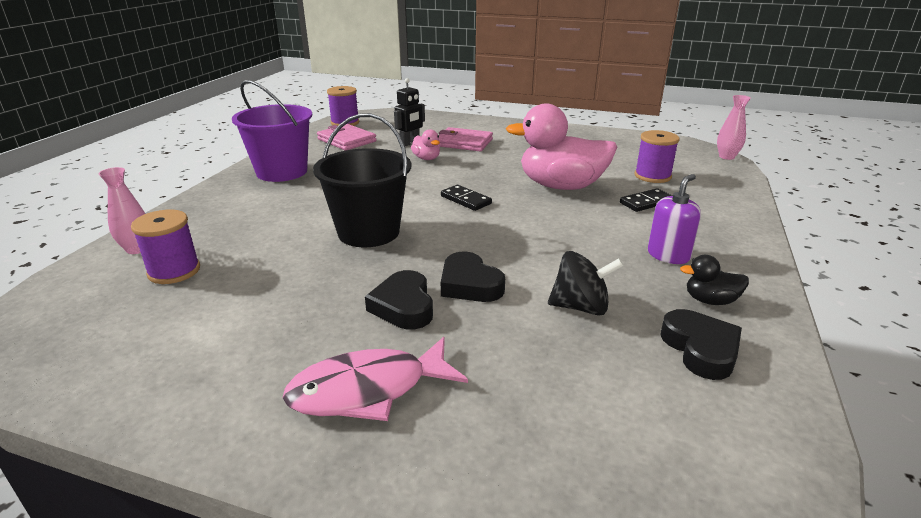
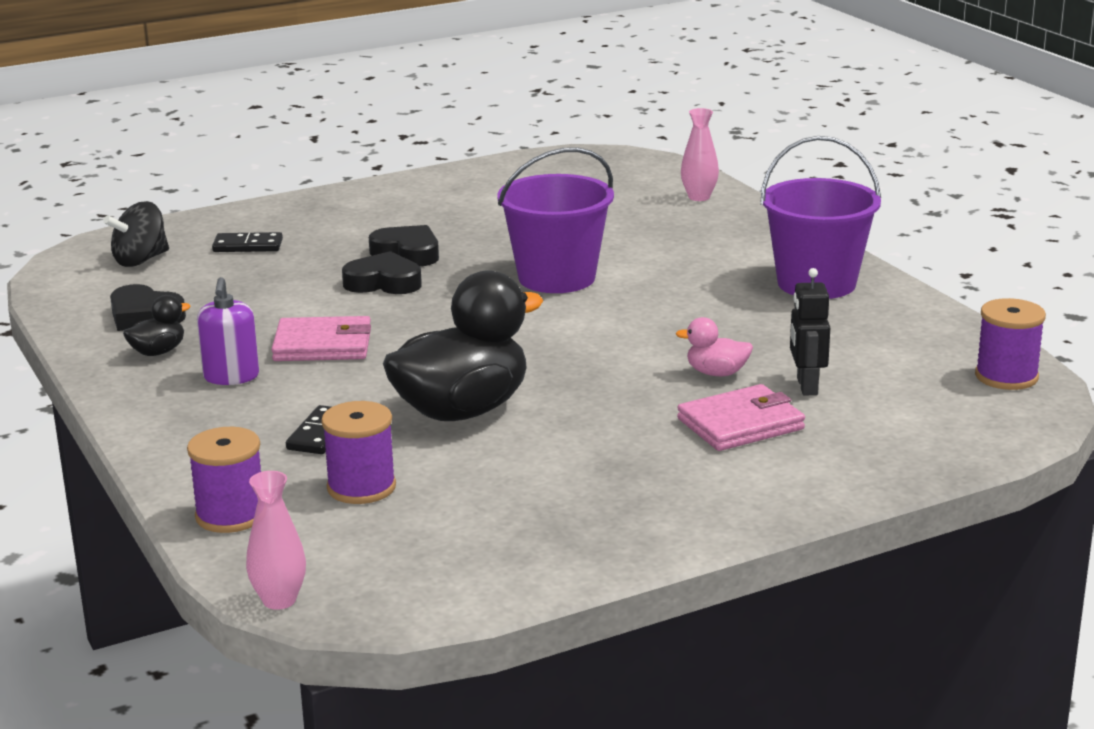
camera: 135 degrees right, 5 degrees down
(174, 271) = (626, 202): purple spool -> purple spool (231, 515)
(346, 140) = (896, 350): pink wallet -> pink wallet (322, 345)
(368, 232) = (556, 278): black bucket -> purple bucket
(368, 390) = (347, 220): pink fish -> none
(466, 200) = (538, 343): black domino -> black domino (248, 246)
(561, 186) = (462, 410): pink duck -> black duck
(580, 307) = (268, 305): black spinning top -> black spinning top (140, 260)

